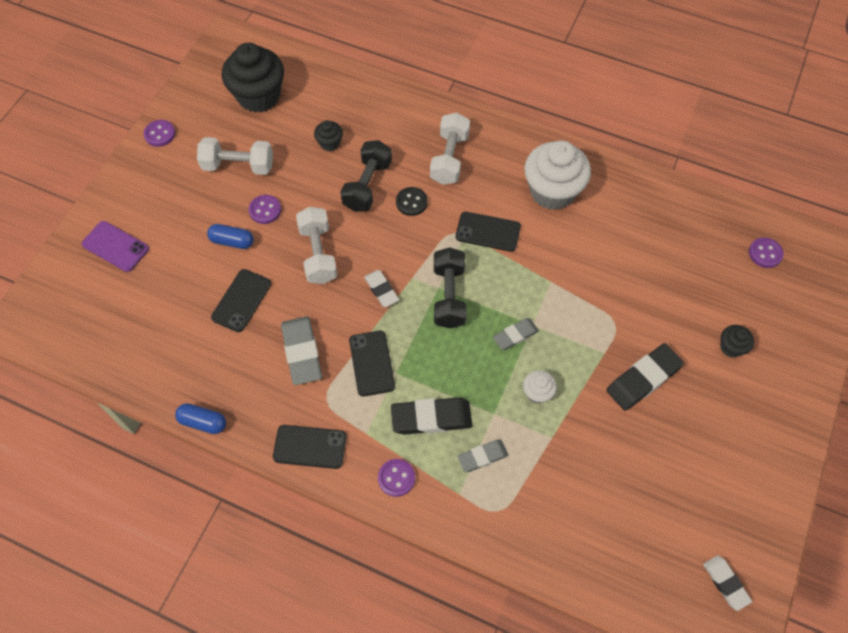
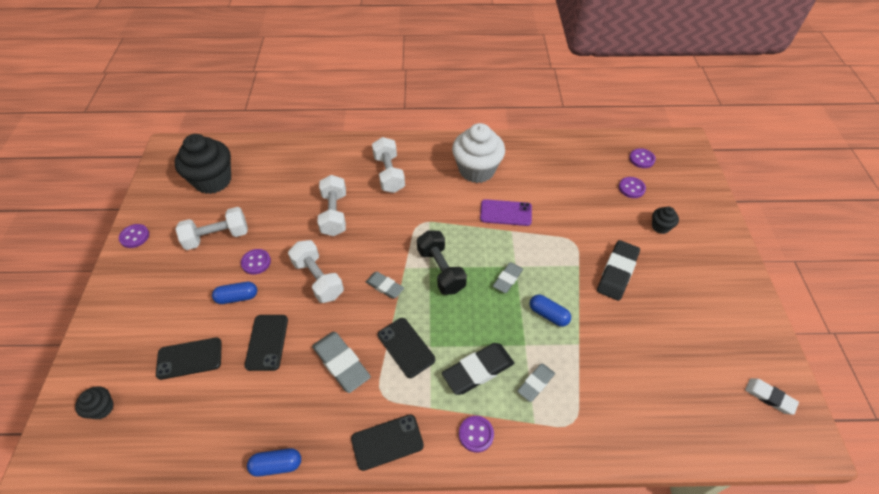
camera: 25 degrees left, 10 degrees down
(115, 246) = (126, 343): purple phone -> purple phone (505, 213)
(330, 143) = (288, 194): black cupcake -> black cupcake (102, 408)
(367, 185) = (334, 214): black dumbbell -> white dumbbell
(381, 290) = (384, 286): white eraser -> grey eraser
(411, 202) = (376, 214): black button -> none
(488, 232) = (445, 213): black phone -> black phone (189, 358)
(537, 393) = (548, 314): white cupcake -> blue capsule
(727, 286) = (631, 188): none -> purple button

